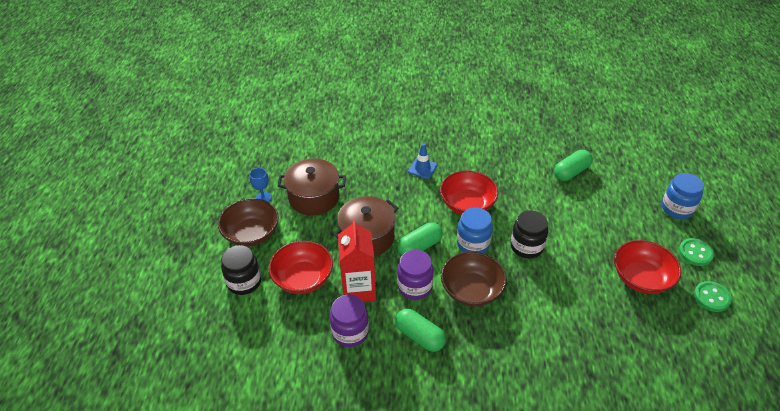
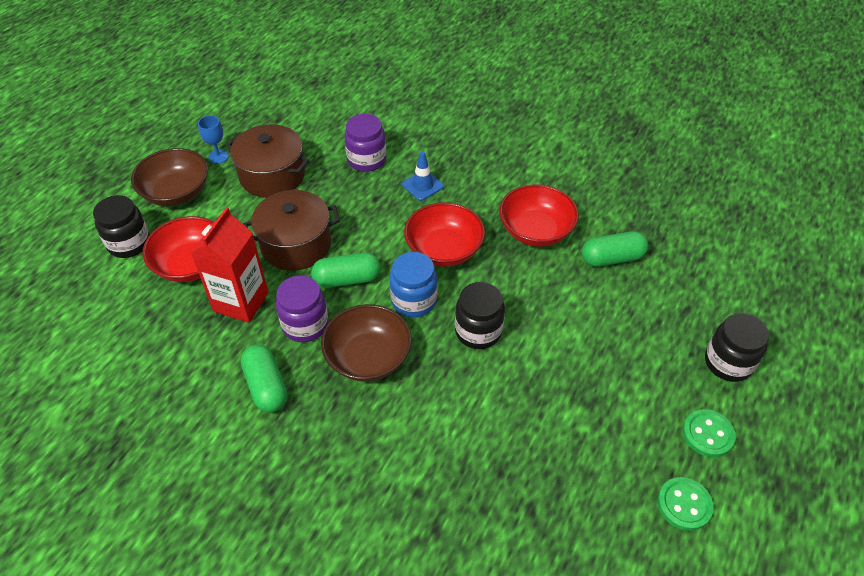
camera: 25 degrees right, 5 degrees up
(350, 332) = (194, 347): purple jar -> purple jar (366, 160)
(641, 278) = (601, 435): red bowl -> red bowl (535, 230)
(677, 208) = (728, 363): blue jar -> black jar

